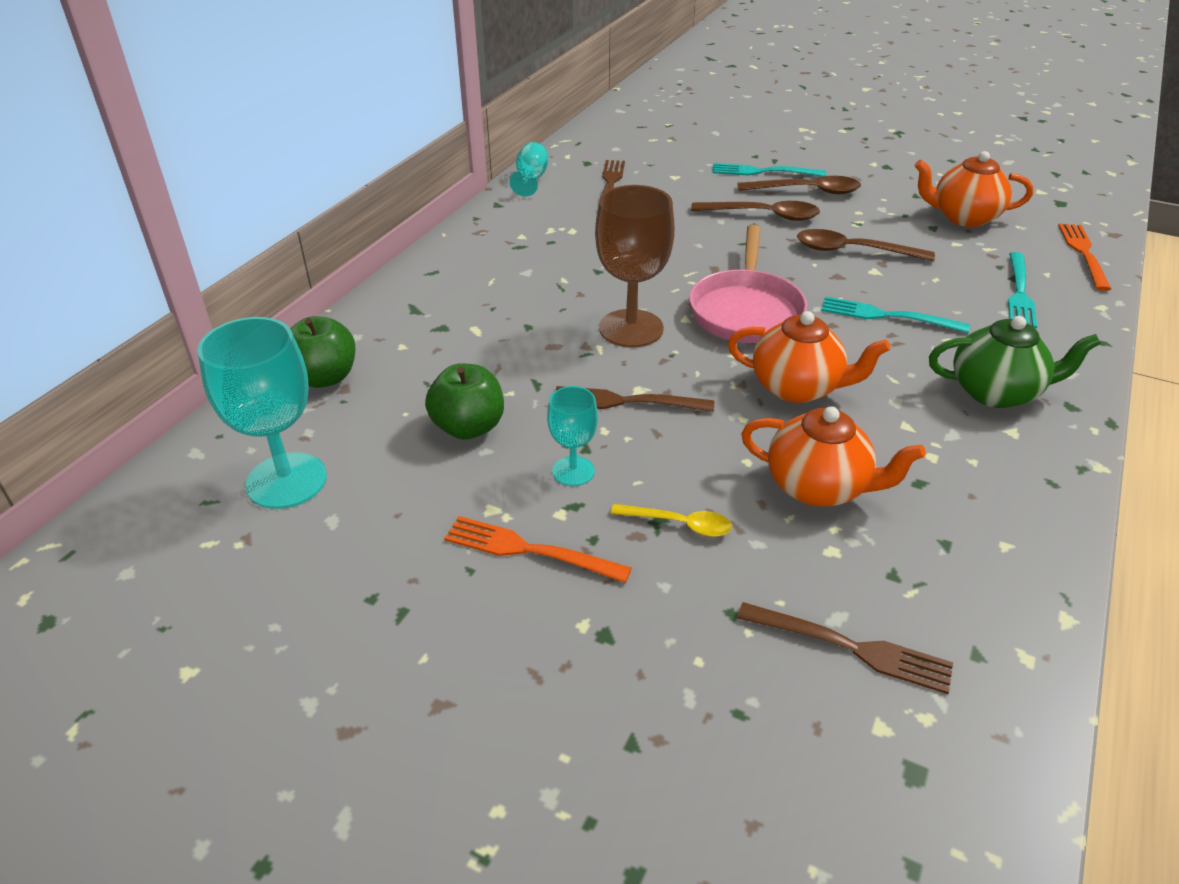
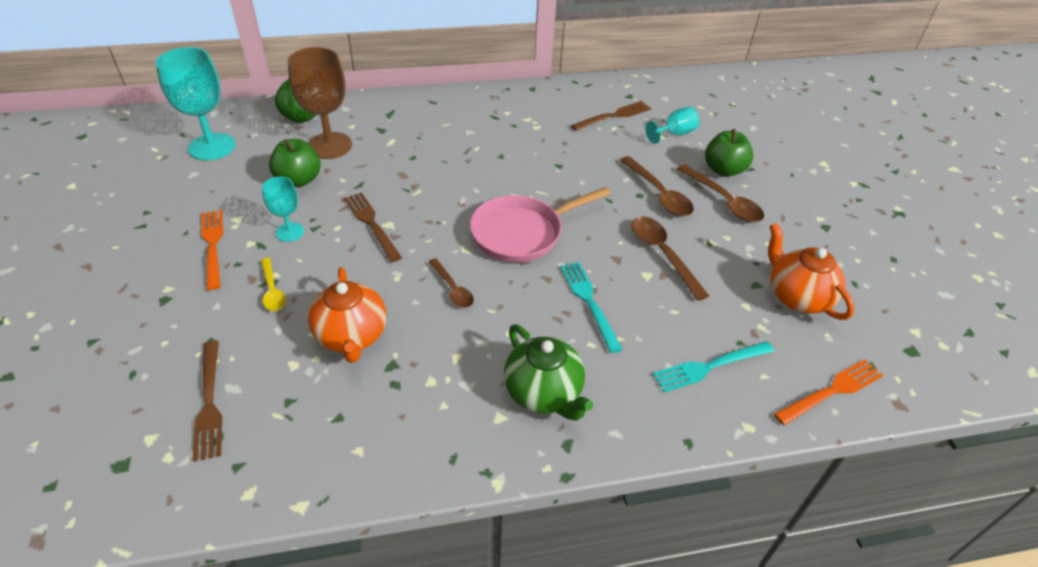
camera: 50 degrees right, 5 degrees up
(531, 180) = (577, 86): turquoise goblet -> turquoise goblet (674, 134)
(631, 328) = (450, 195): brown goblet -> brown goblet (329, 146)
(762, 172) = (723, 170): turquoise fork -> green apple
(797, 388) = (452, 289): orange teapot -> brown spoon

